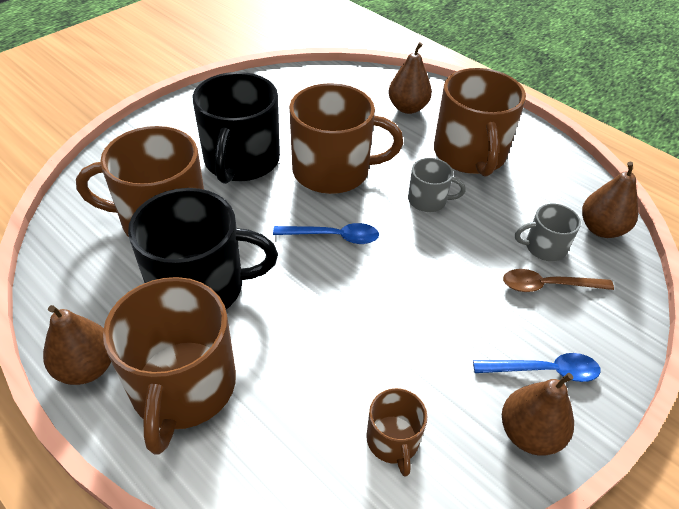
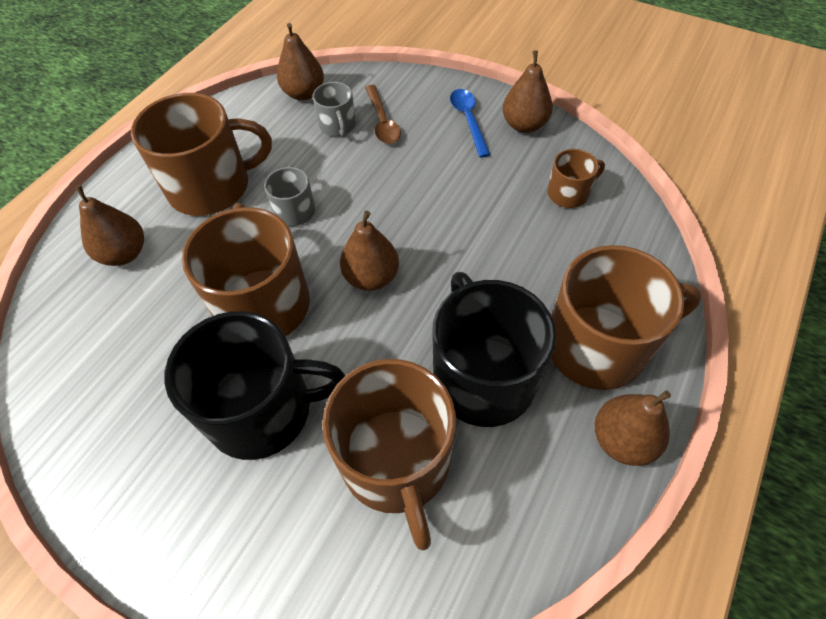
camera: 100 degrees left, 10 degrees up
(333, 236) = (371, 277): blue spoon -> brown pear

